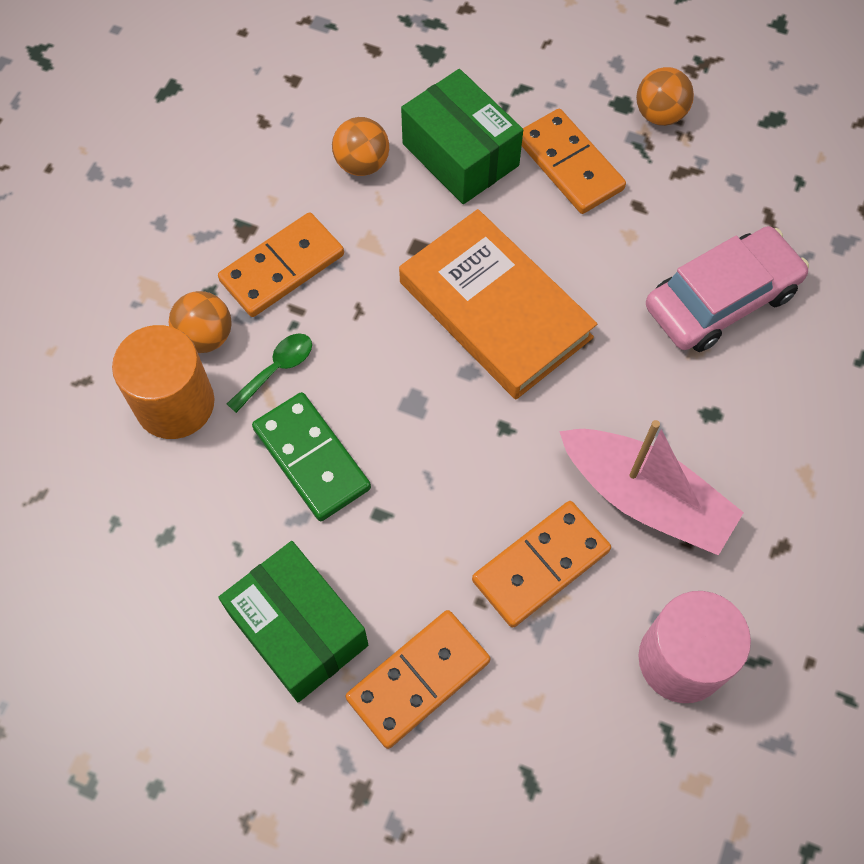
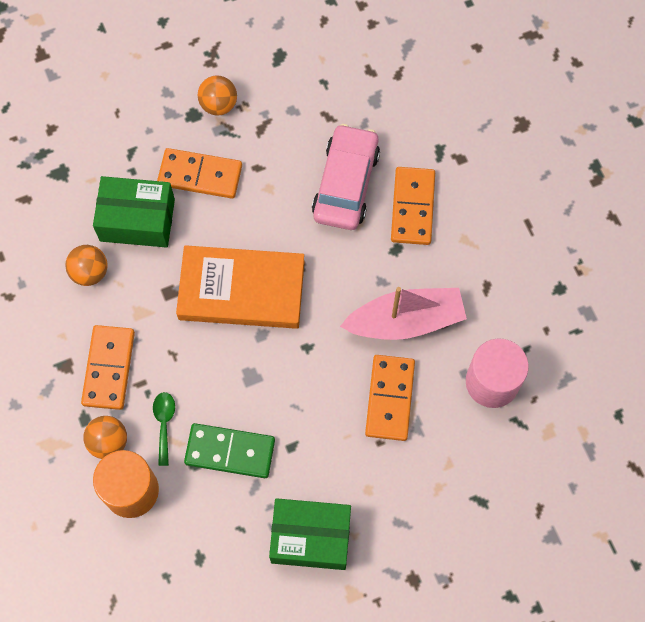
camera: 45 degrees left, 5 degrees up
(418, 680) = (388, 505): orange domino -> orange domino (413, 207)

